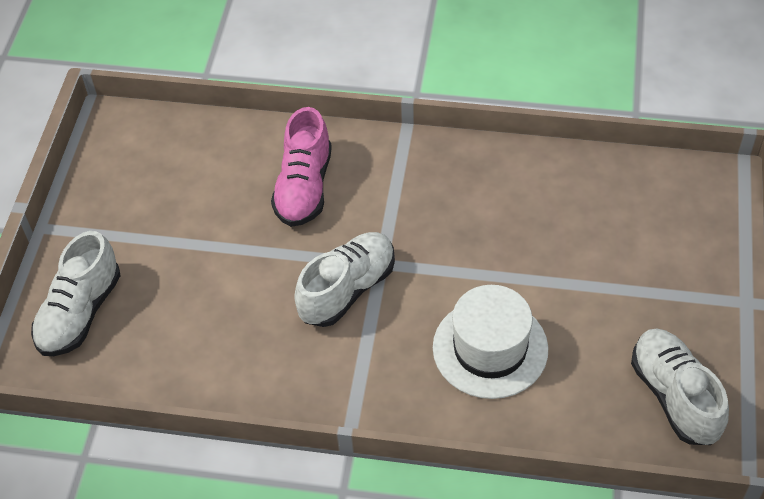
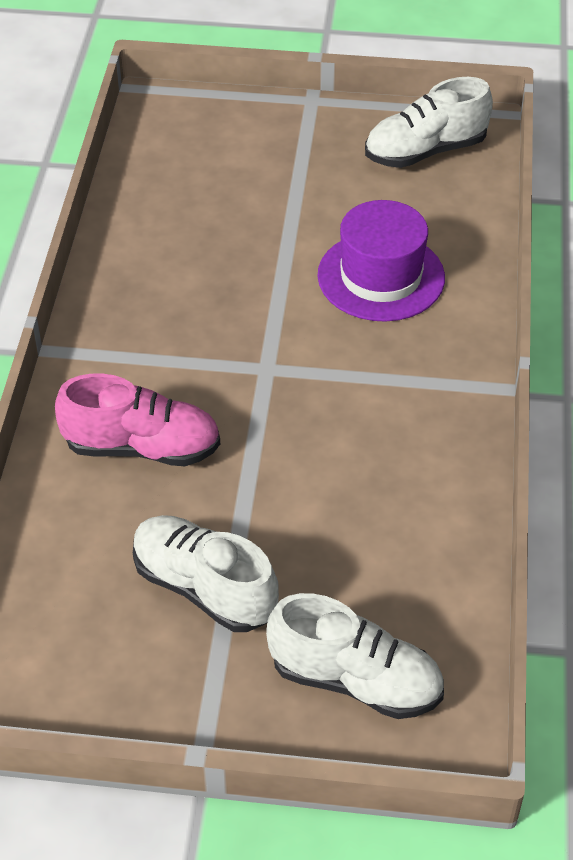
camera: 95 degrees left, 5 degrees down
(347, 289) = (306, 397): white shoe -> white shoe (204, 588)
(490, 348) = (381, 276): white hat -> purple hat

